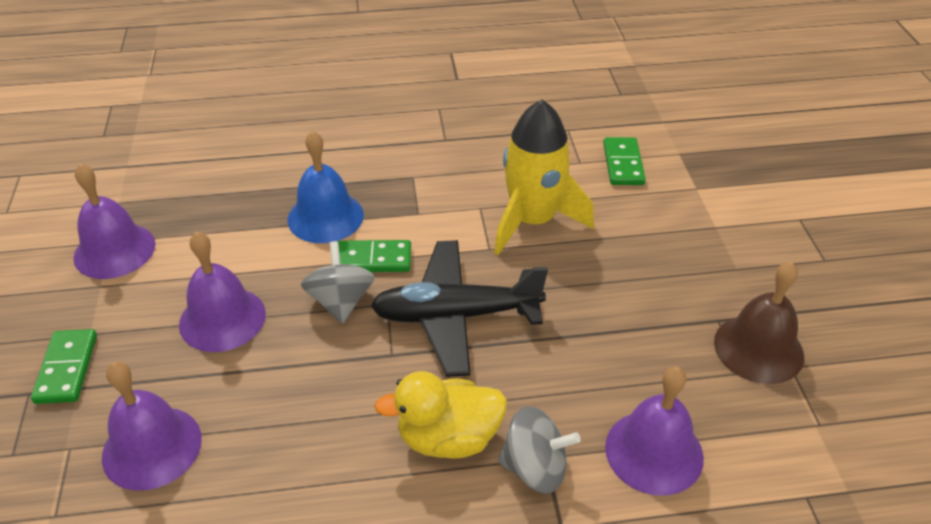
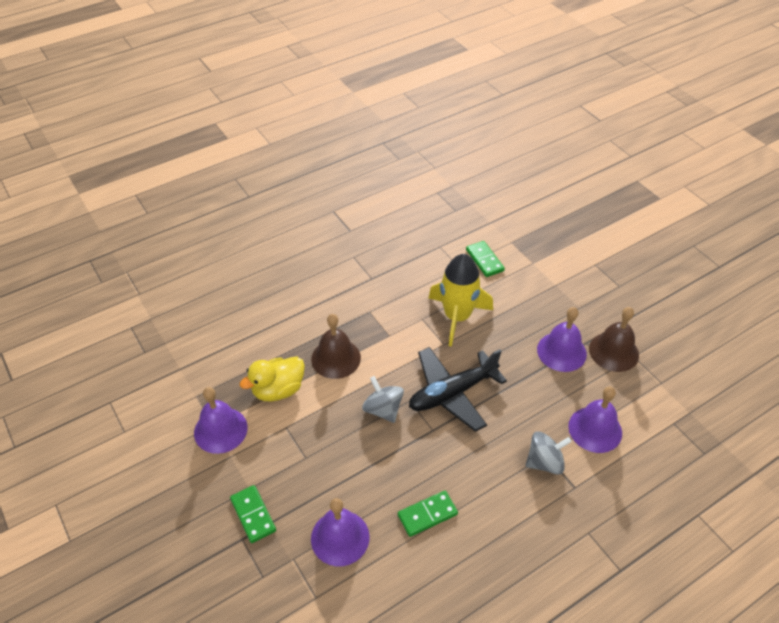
camera: 25 degrees left, 5 degrees up
(222, 319) = (322, 447): purple bell -> purple bell (561, 351)
(325, 217) = (336, 358): blue bell -> brown bell
(372, 259) = (383, 376): green domino -> green domino (427, 515)
(448, 438) = (493, 464): yellow duck -> yellow duck (278, 390)

